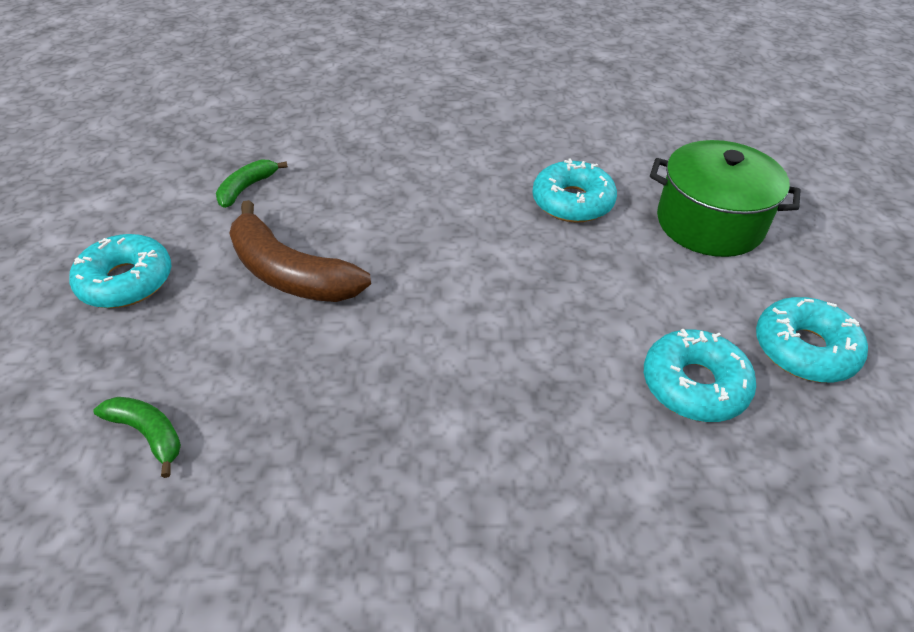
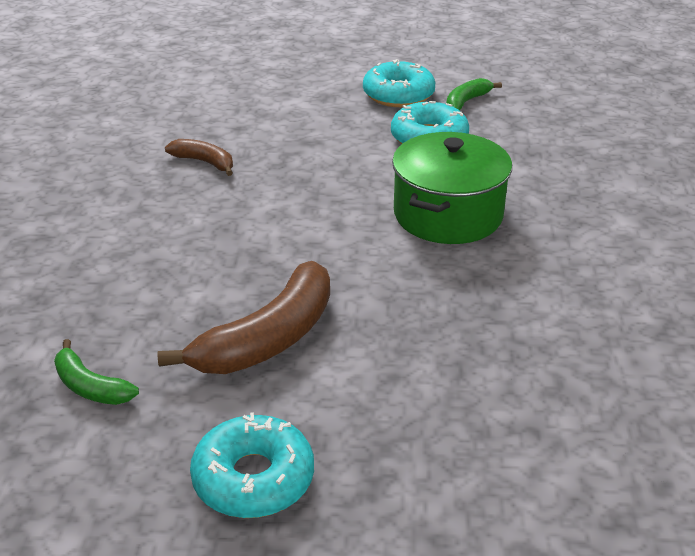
camera: 85 degrees left, 10 degrees down
(148, 434) = (485, 420): green banana -> green banana (466, 102)
(572, 202) = (204, 162): turquoise donut -> brown banana
(709, 223) = (255, 104): green pot -> green pot (448, 214)

